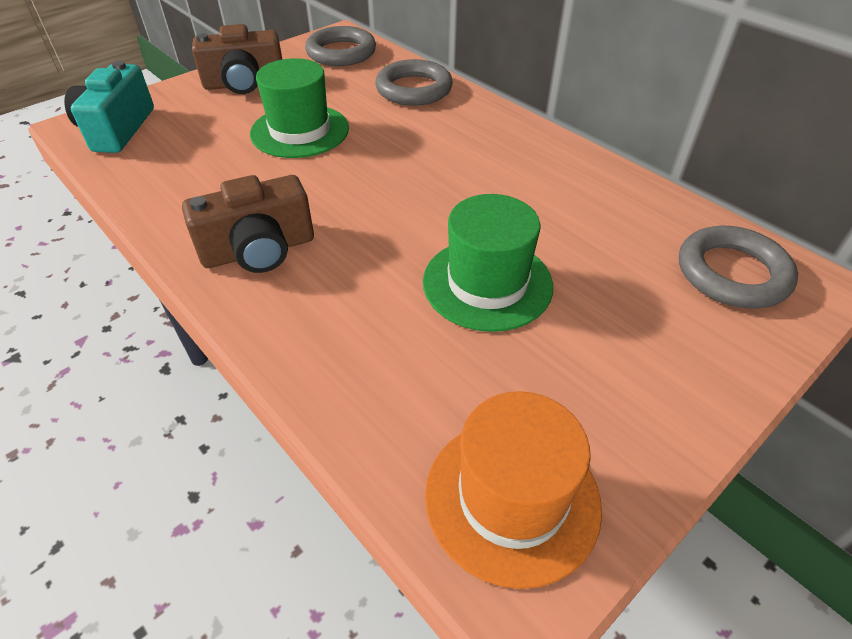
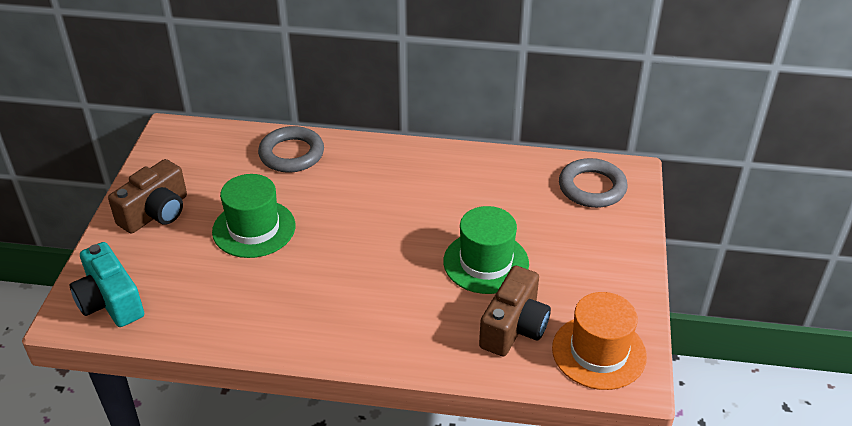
camera: 40 degrees left, 5 degrees down
(259, 250) = (339, 320): brown camera -> brown camera (514, 327)
(341, 52) = (195, 147): grey ring -> none

